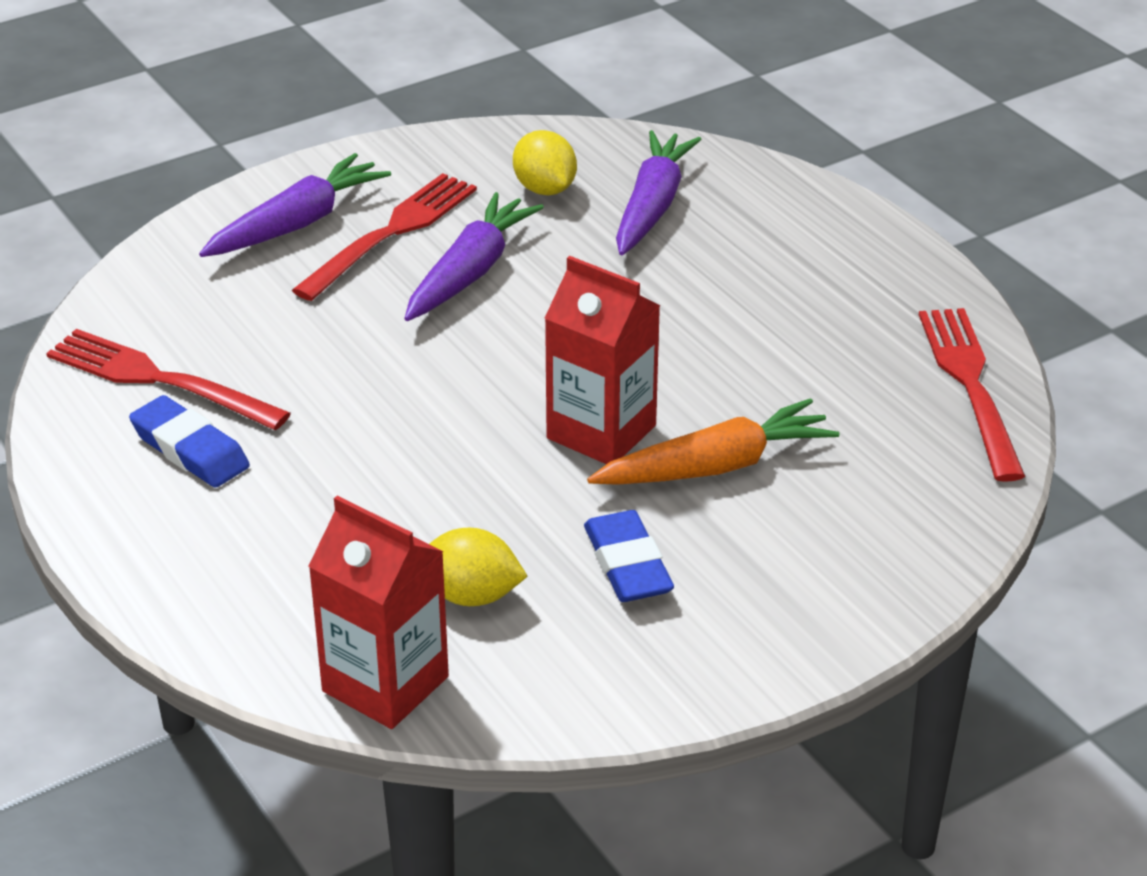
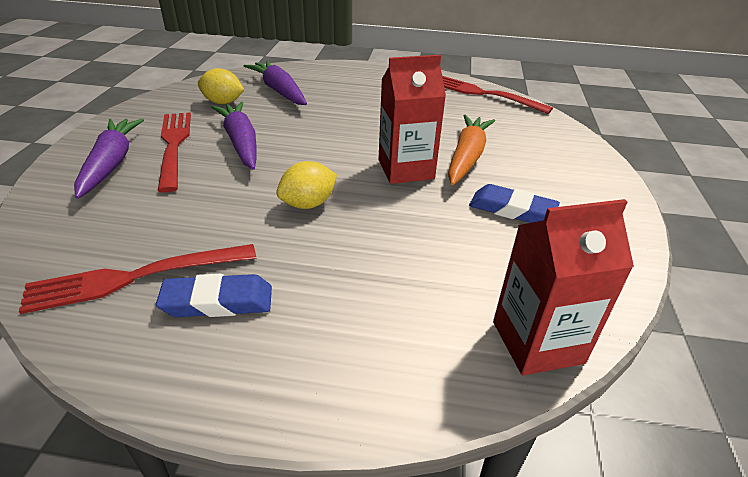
camera: 50 degrees left, 0 degrees up
(471, 595) = (486, 267): yellow lemon -> yellow lemon (308, 204)

